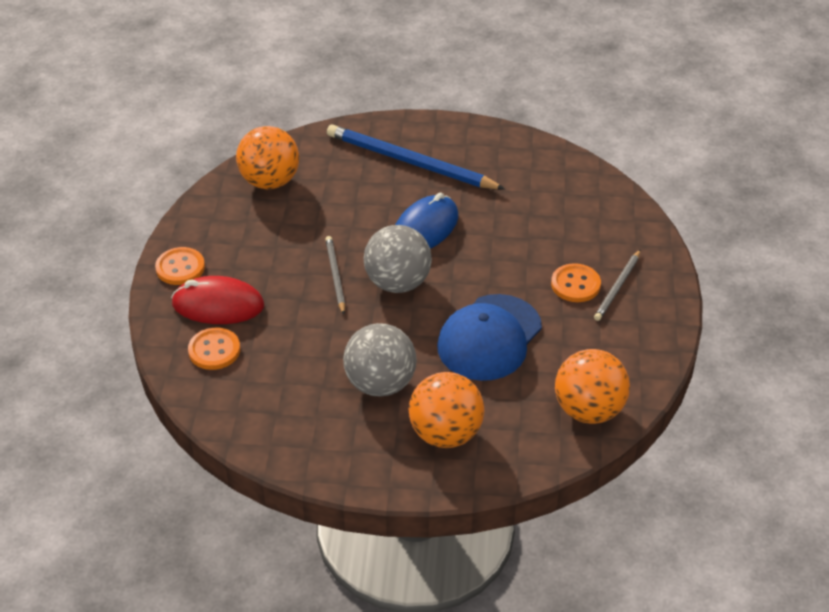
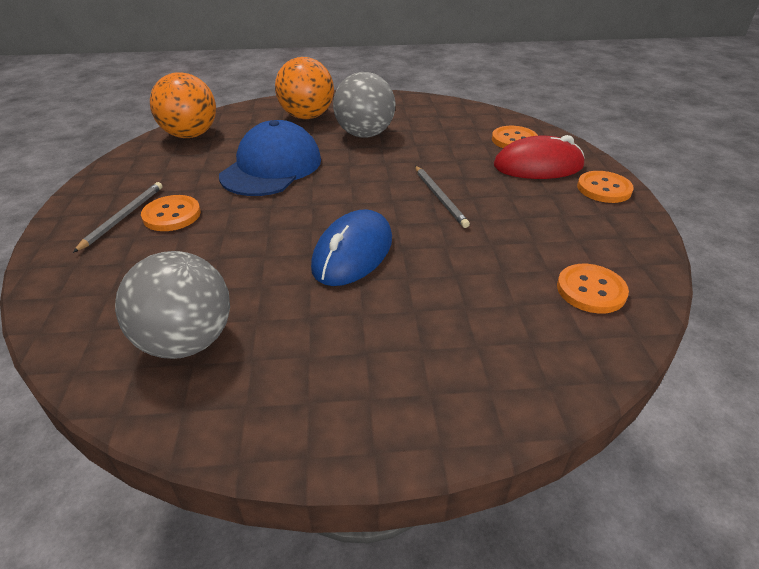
camera: 170 degrees right, 5 degrees down
(270, 181) = (591, 290): orange ball -> orange button
(397, 283) = (371, 198): grey ball -> grey ball (187, 341)
(410, 162) = (399, 349): blue pencil -> none

